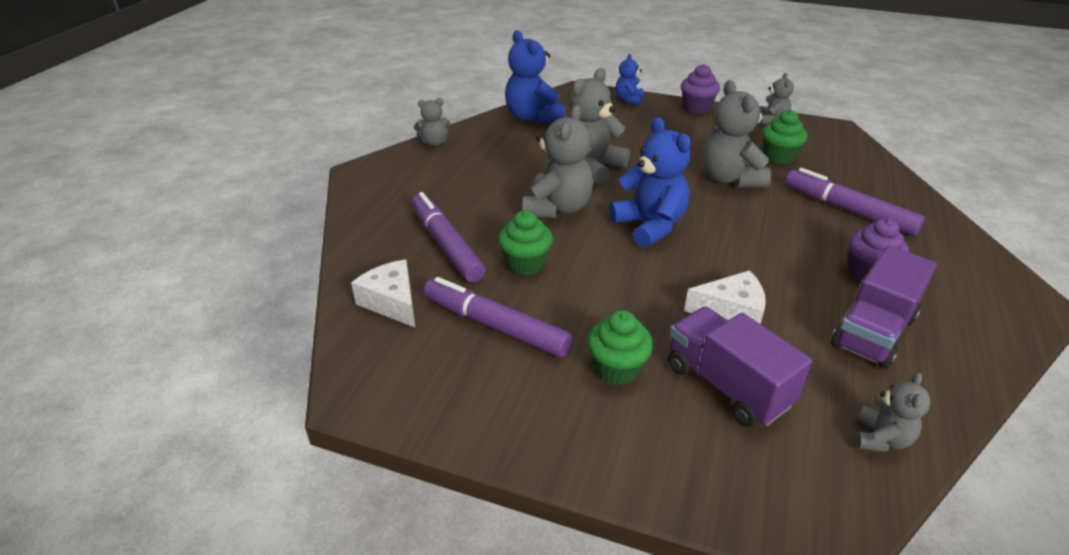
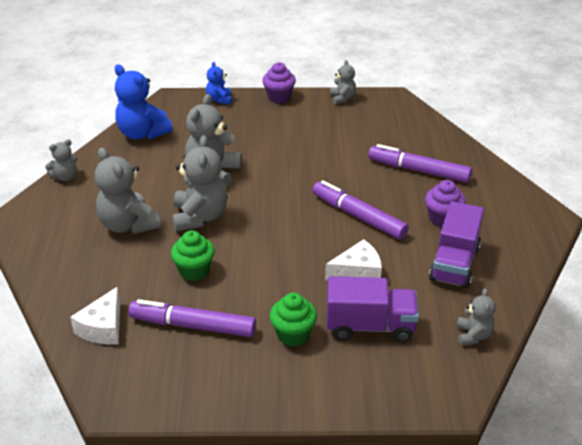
camera: 20 degrees left, 0 degrees up
(392, 302) = (103, 328): white cheese -> white cheese turned 105 degrees counterclockwise
(446, 245) = (123, 270): purple marker -> purple marker (359, 217)
(650, 226) = (277, 216): blue teddy bear -> none
(727, 385) = (370, 326): purple truck -> purple truck turned 150 degrees clockwise
(730, 179) = (325, 161): grey teddy bear -> grey teddy bear (128, 225)
(778, 157) = (357, 133): green cupcake -> none

